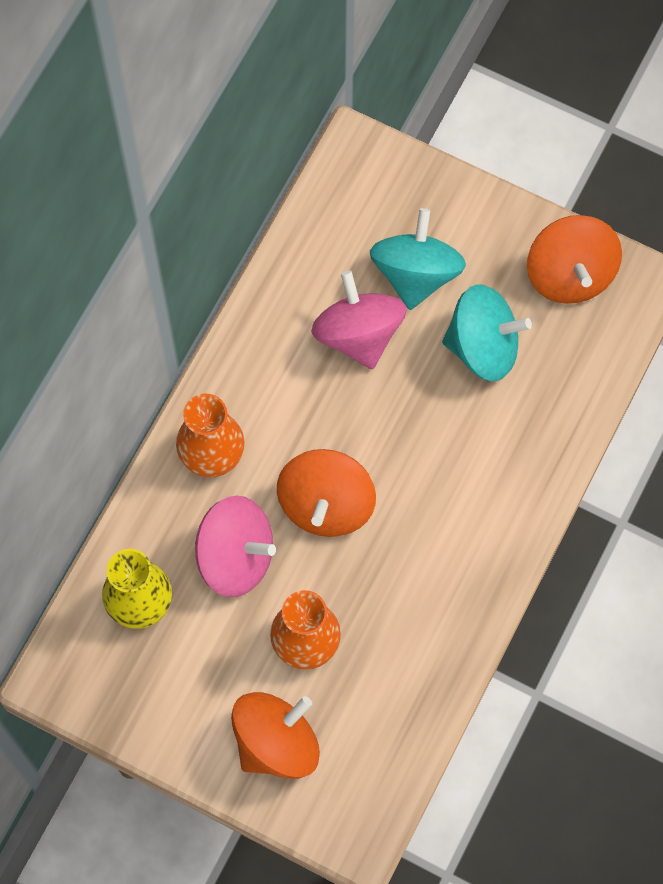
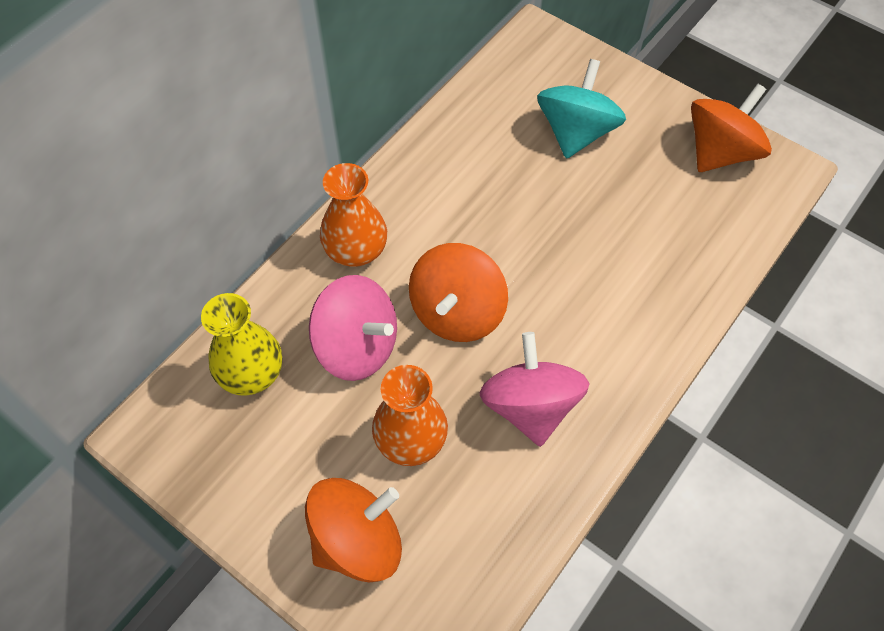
camera: 10 degrees right, 10 degrees down
(358, 334) = (515, 172): pink spinning top -> pink spinning top (530, 406)
(483, 347) = (631, 199): turquoise spinning top -> none
(570, 274) = (720, 152): orange spinning top -> orange spinning top turned 135 degrees counterclockwise

